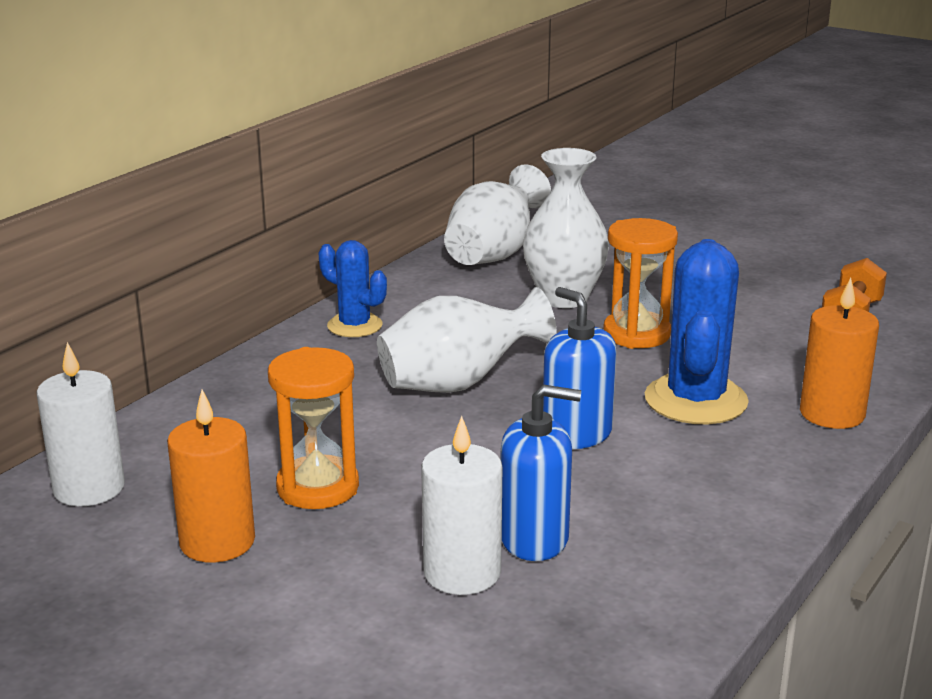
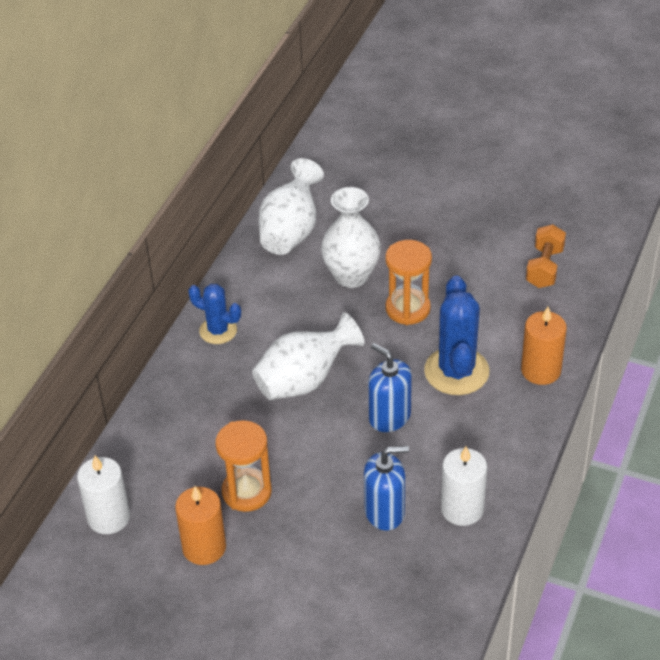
camera: 10 degrees left, 20 degrees up
(462, 572) = (351, 546): white candle -> white candle (462, 509)

